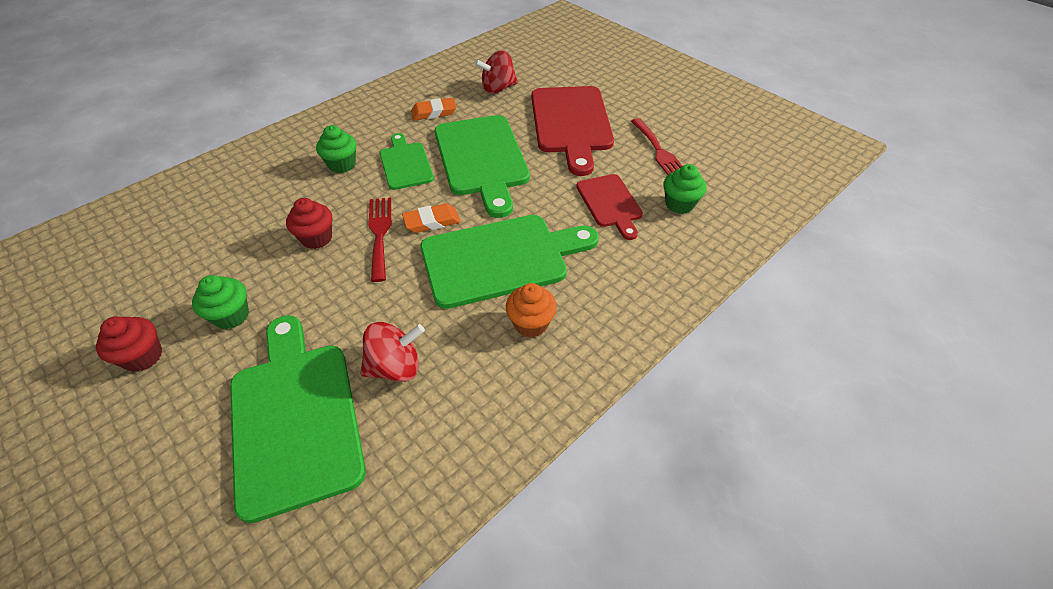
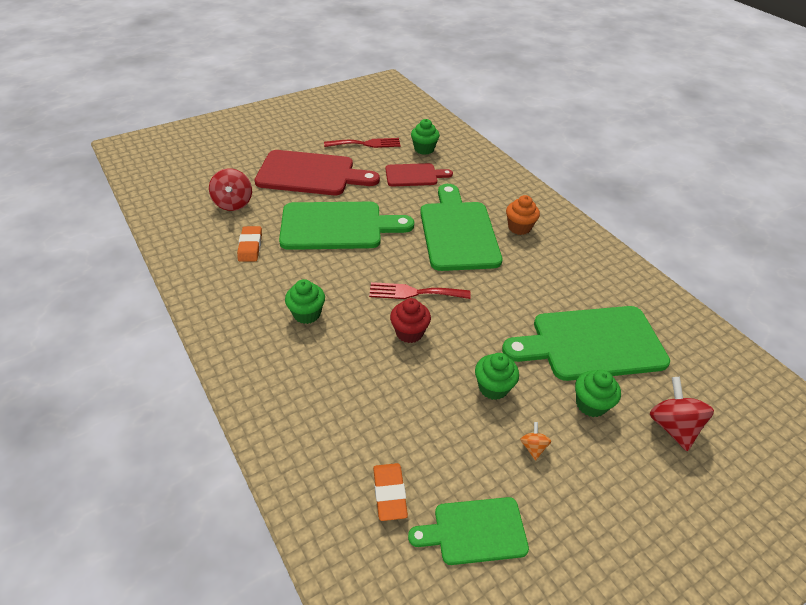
camera: 80 degrees left, 5 degrees down
(143, 356) = (533, 447): red cupcake -> orange spinning top
(191, 415) = (591, 404): none -> green cupcake
(395, 367) = (551, 291): red spinning top -> red spinning top (672, 426)
(405, 164) = (324, 271): green cutting board -> green cutting board (475, 531)
(432, 221) = (408, 262): orange eraser -> orange eraser (390, 493)

